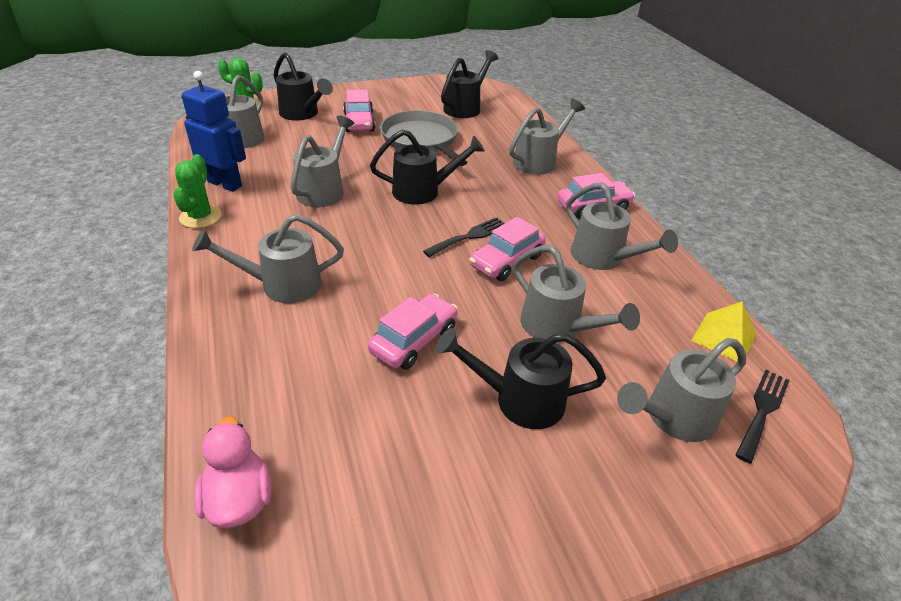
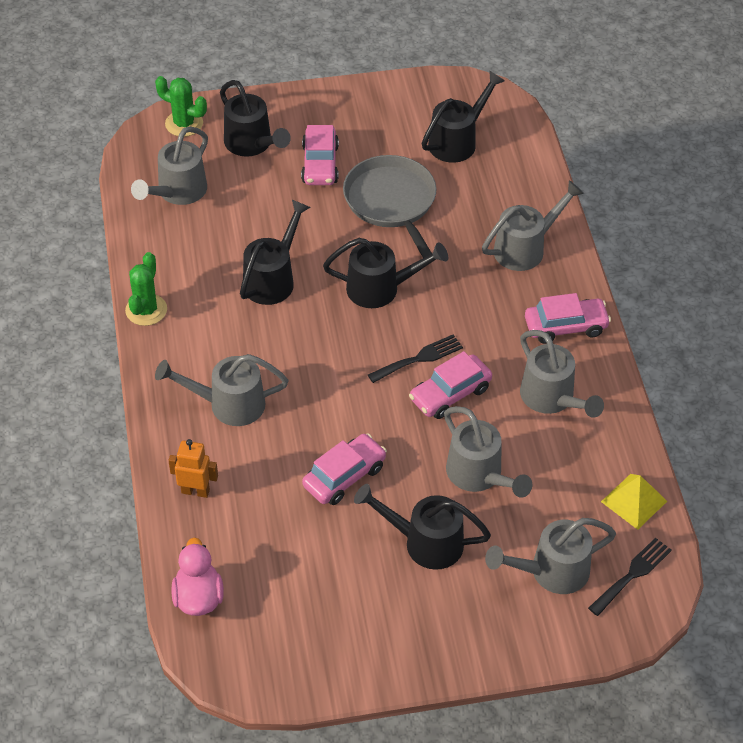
camera: 10 degrees right, 10 degrees up
(225, 184) = (167, 262): blue robot -> none
(242, 370) = (195, 491): none -> orange robot
(324, 190) = (273, 279): grey watering can -> black watering can

